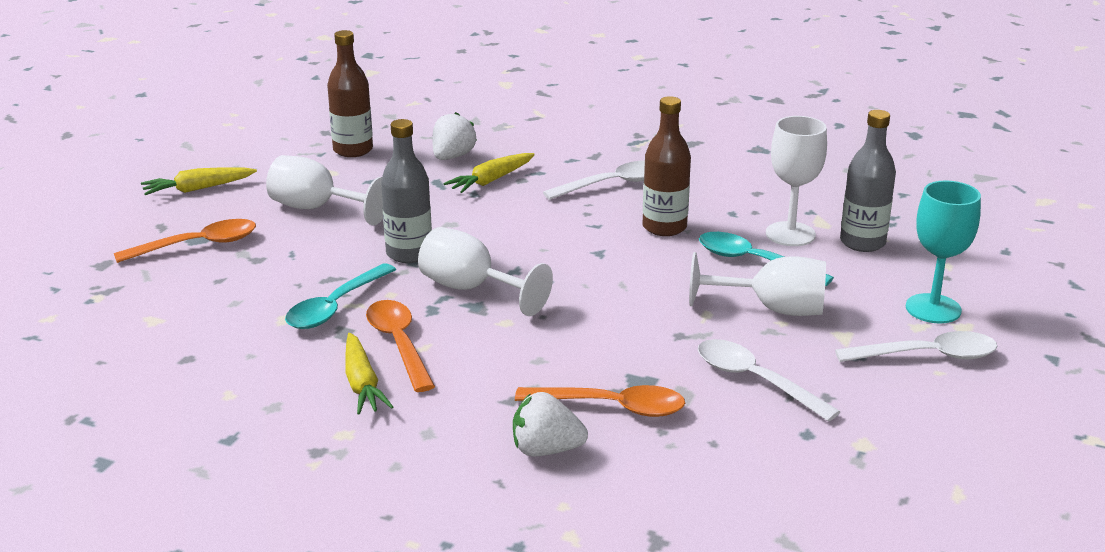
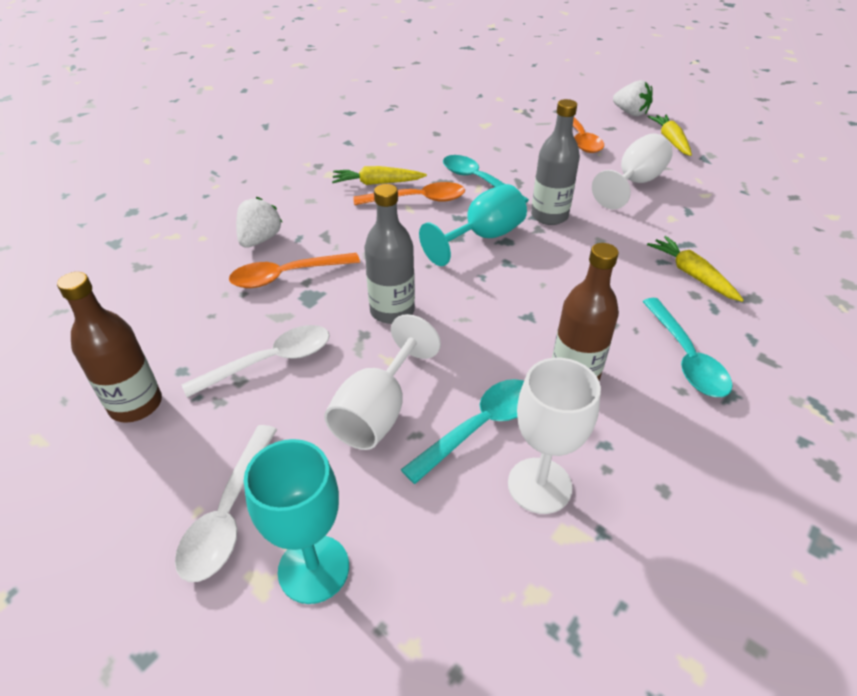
camera: 105 degrees right, 15 degrees up
(353, 150) = (754, 207): brown bottle -> brown bottle (136, 404)
(452, 157) = (747, 259): white strawberry -> white strawberry (630, 113)
(471, 289) = (483, 237): white goblet -> turquoise goblet
(612, 184) = (685, 357): white spoon -> turquoise spoon
(612, 407) = (287, 276): orange spoon -> orange spoon turned 45 degrees clockwise
(862, 242) = (501, 561): grey bottle -> grey bottle (392, 311)

